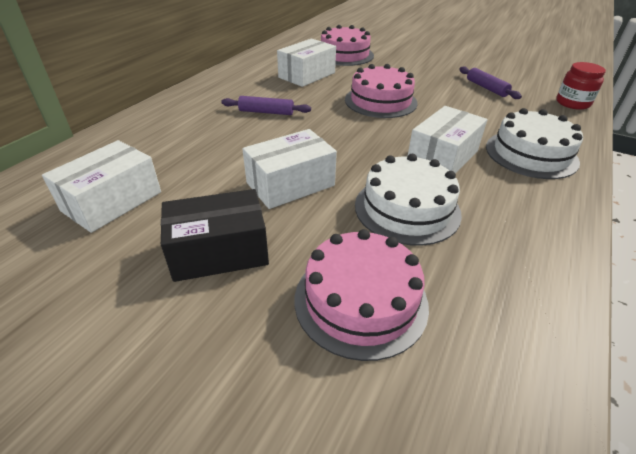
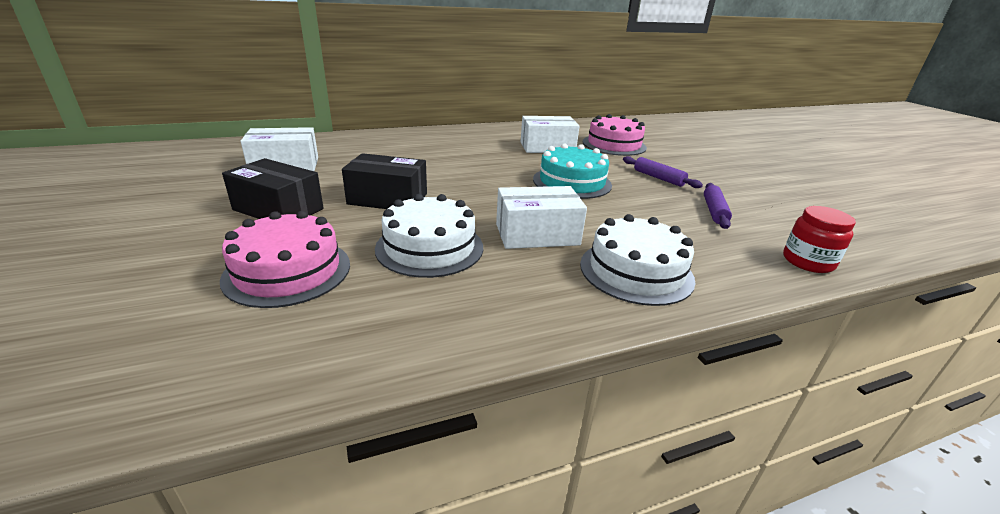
camera: 40 degrees right, 10 degrees down
(266, 112) = (464, 157): purple rolling pin -> purple rolling pin (658, 178)
(290, 184) = (388, 199): white box -> black box
(380, 101) = (572, 182): pink cake -> turquoise cake

